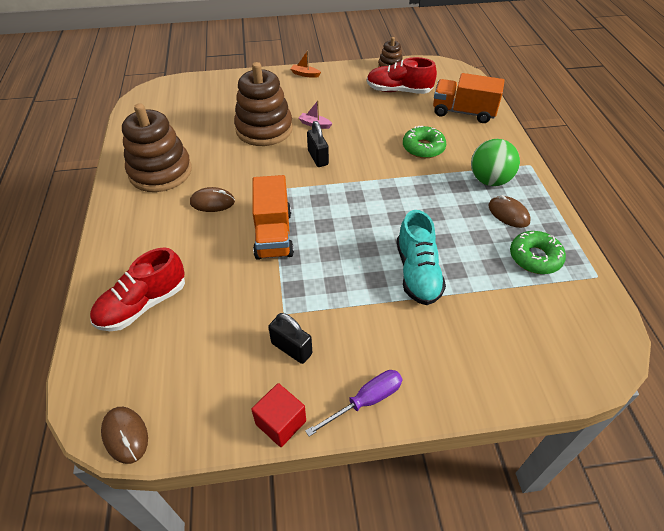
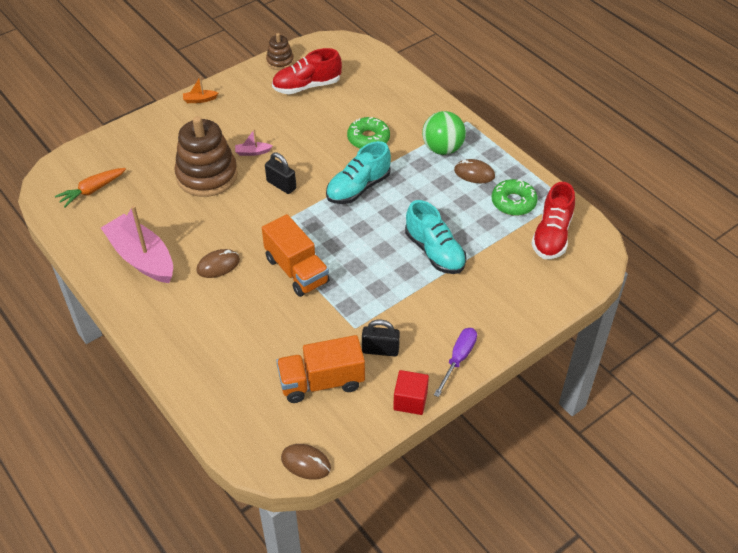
camera: 30 degrees left, 0 degrees up
(143, 304) = (235, 373): red shoe -> red shoe (552, 235)
(160, 172) = (142, 258): brown stacking toy -> pink boat
(171, 110) = (92, 190): none -> orange carrot
(384, 185) = (358, 188): none -> turquoise shoe
(463, 112) = (381, 88): orange truck -> orange truck (321, 382)

